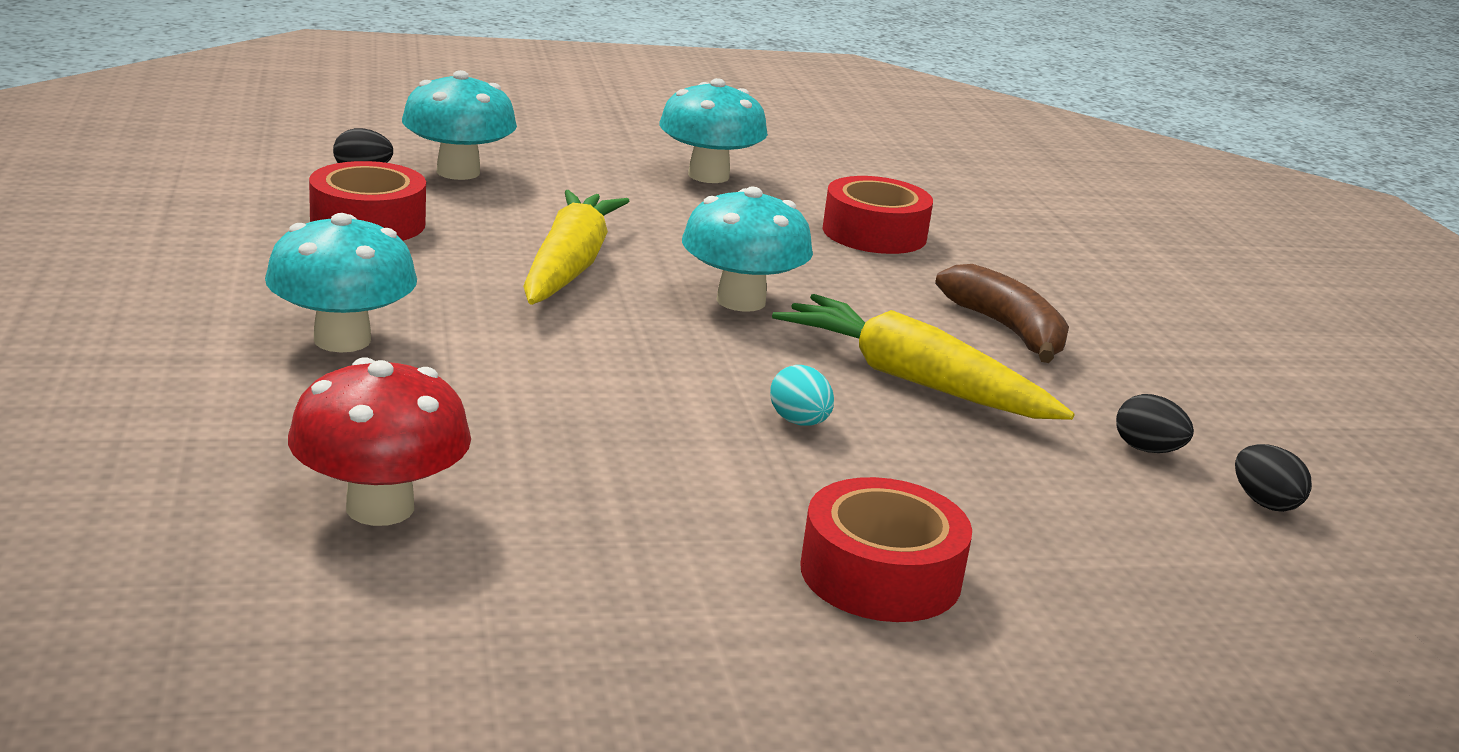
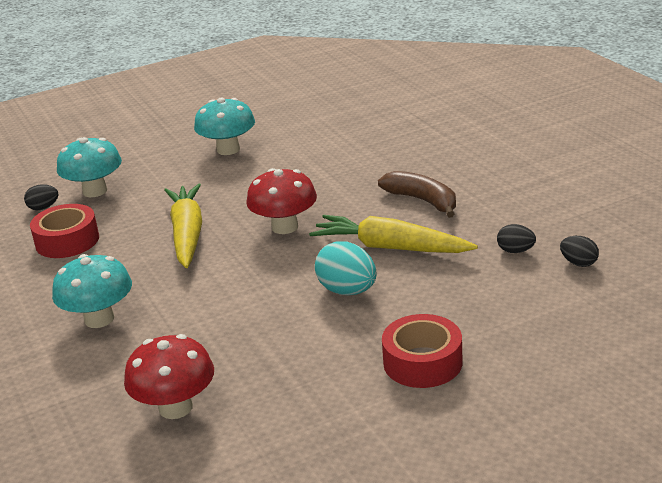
camera: 10 degrees left, 5 degrees up
(741, 301) = (285, 227): turquoise mushroom -> red mushroom
(799, 422) = (347, 291): turquoise egg -> turquoise egg, size x1.75
(874, 233) = (331, 160): red tape -> none

